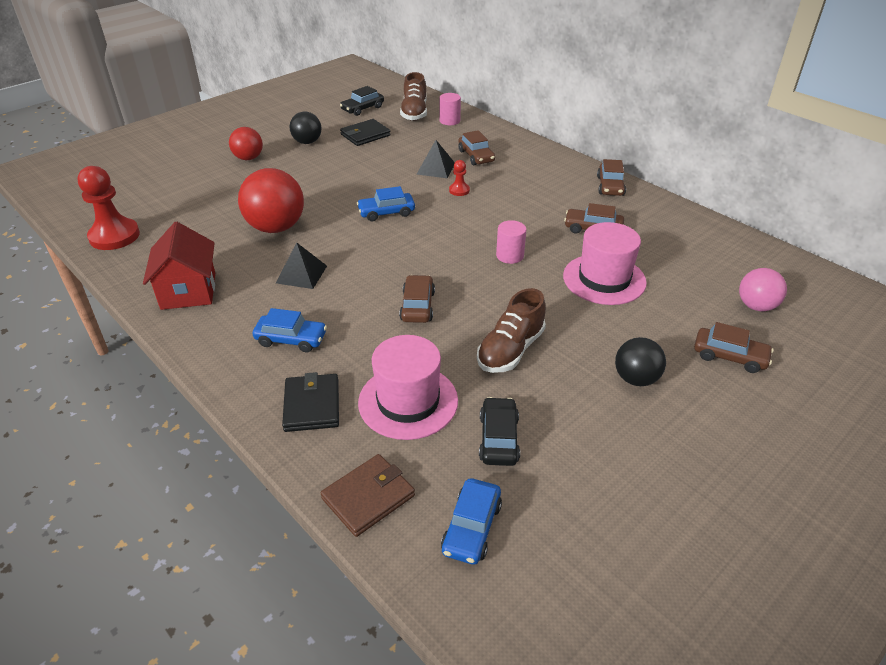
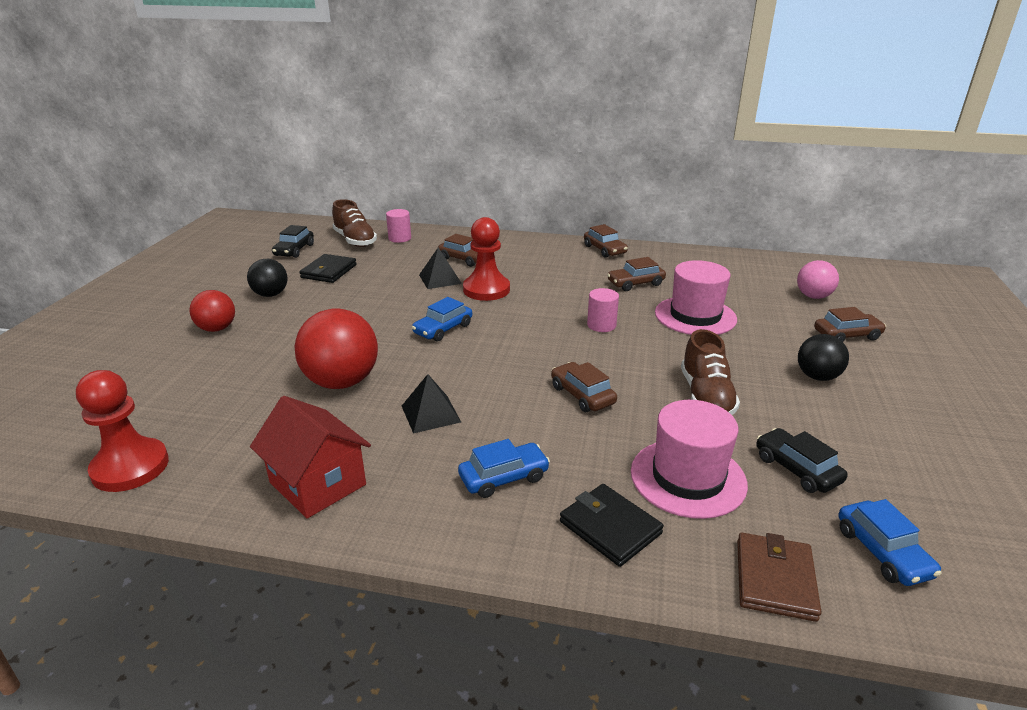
camera: 35 degrees left, 10 degrees down
(459, 190) = (486, 290): red pawn -> red pawn, size x2.11

